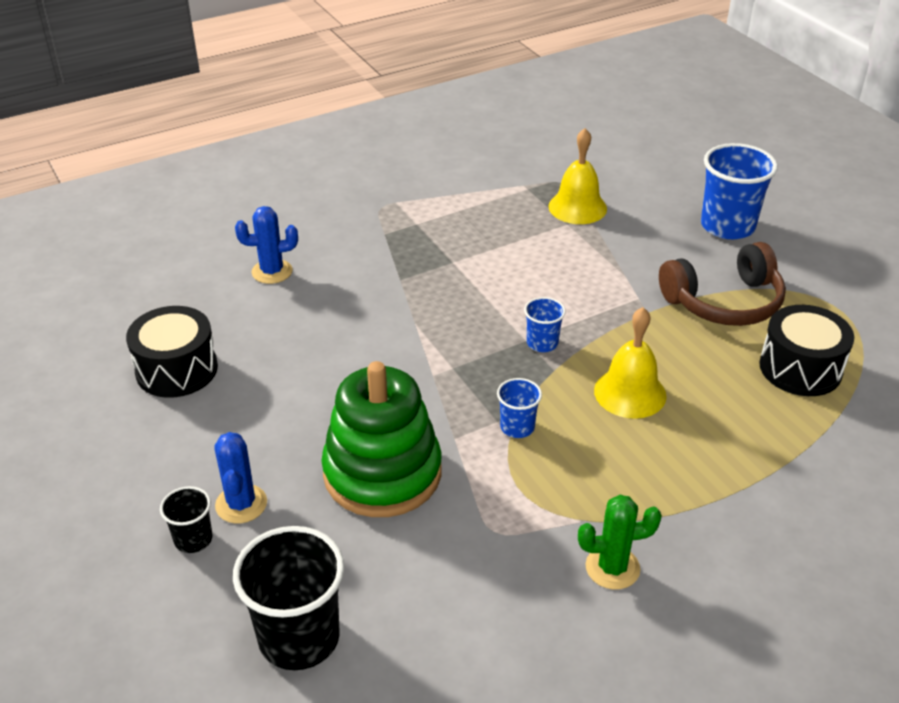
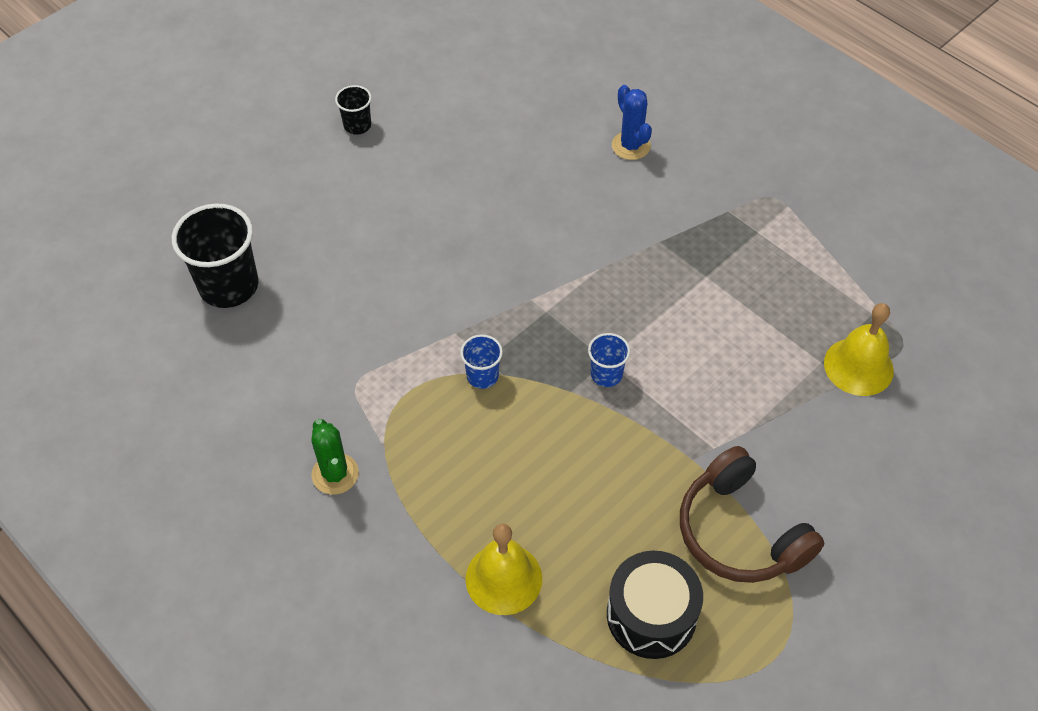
camera: 75 degrees right, 15 degrees up
(177, 369) = (478, 127): black drum -> none
(193, 539) = (304, 198): black cup -> black cup (357, 125)
(241, 504) = (344, 214): blue cactus -> none
(382, 473) = (400, 293): green stacking toy -> none
(630, 393) = (558, 459): yellow bell -> yellow bell (503, 578)
(727, 226) = (895, 524): blue cup -> none

